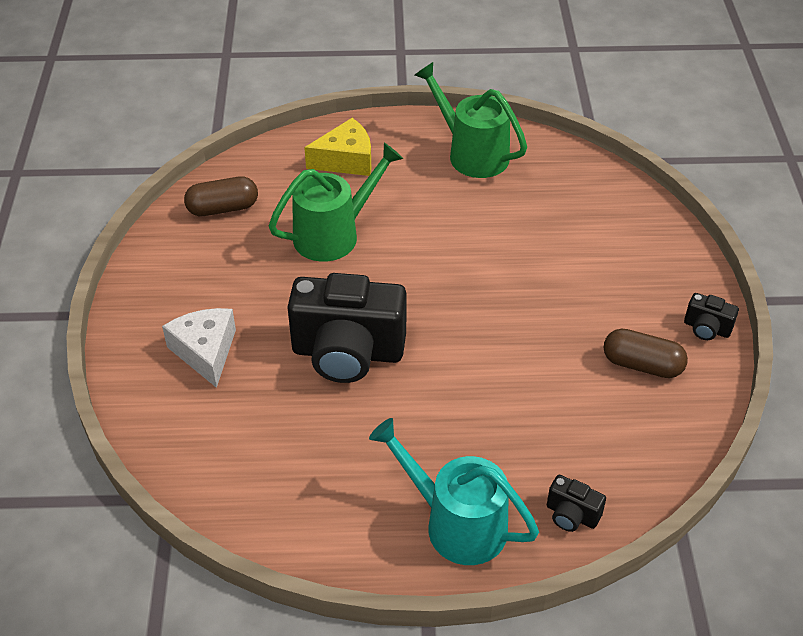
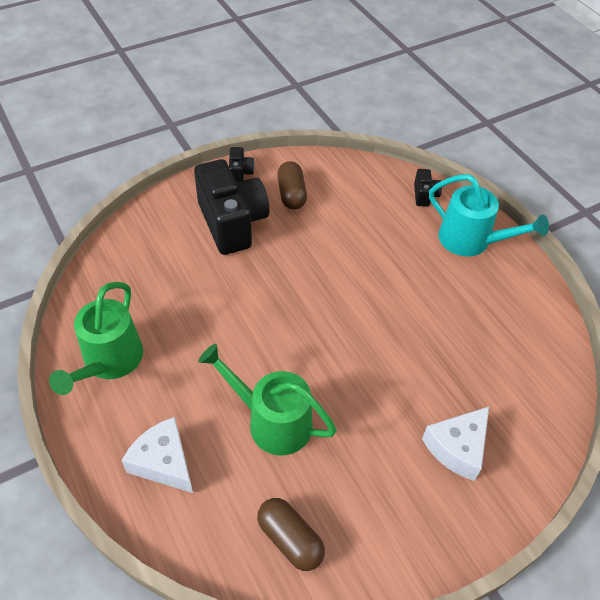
camera: 120 degrees left, 5 degrees up
(346, 160) = (164, 462): yellow cheese -> white cheese
(348, 353) = (390, 350): black camera -> black camera (232, 223)
(456, 523) = (471, 241): turquoise watering can -> turquoise watering can turned 60 degrees counterclockwise

